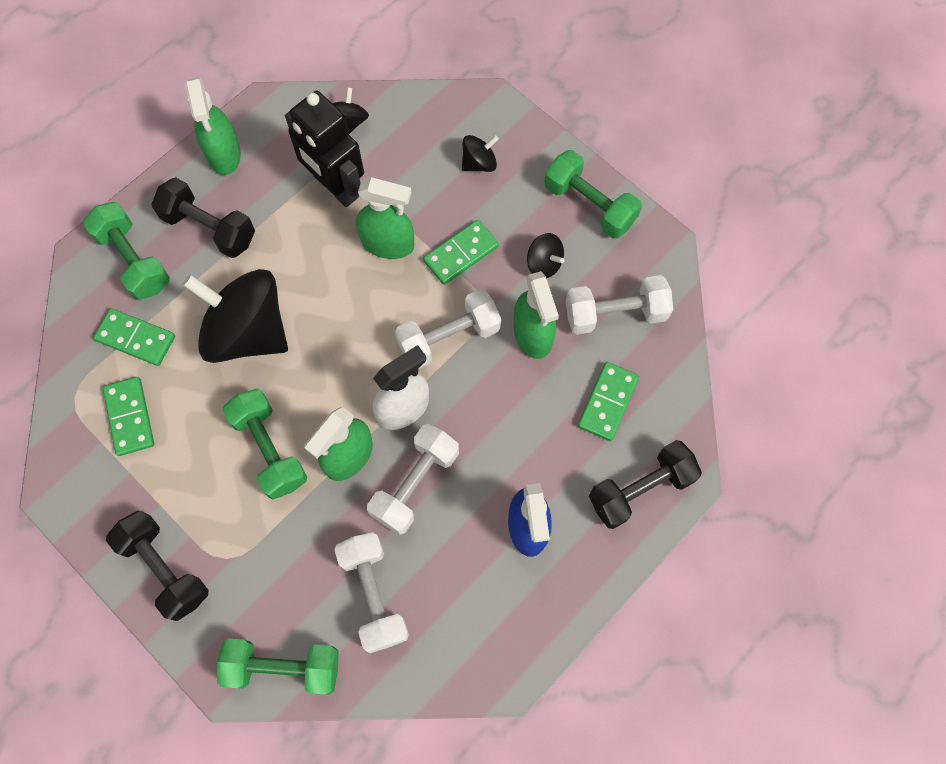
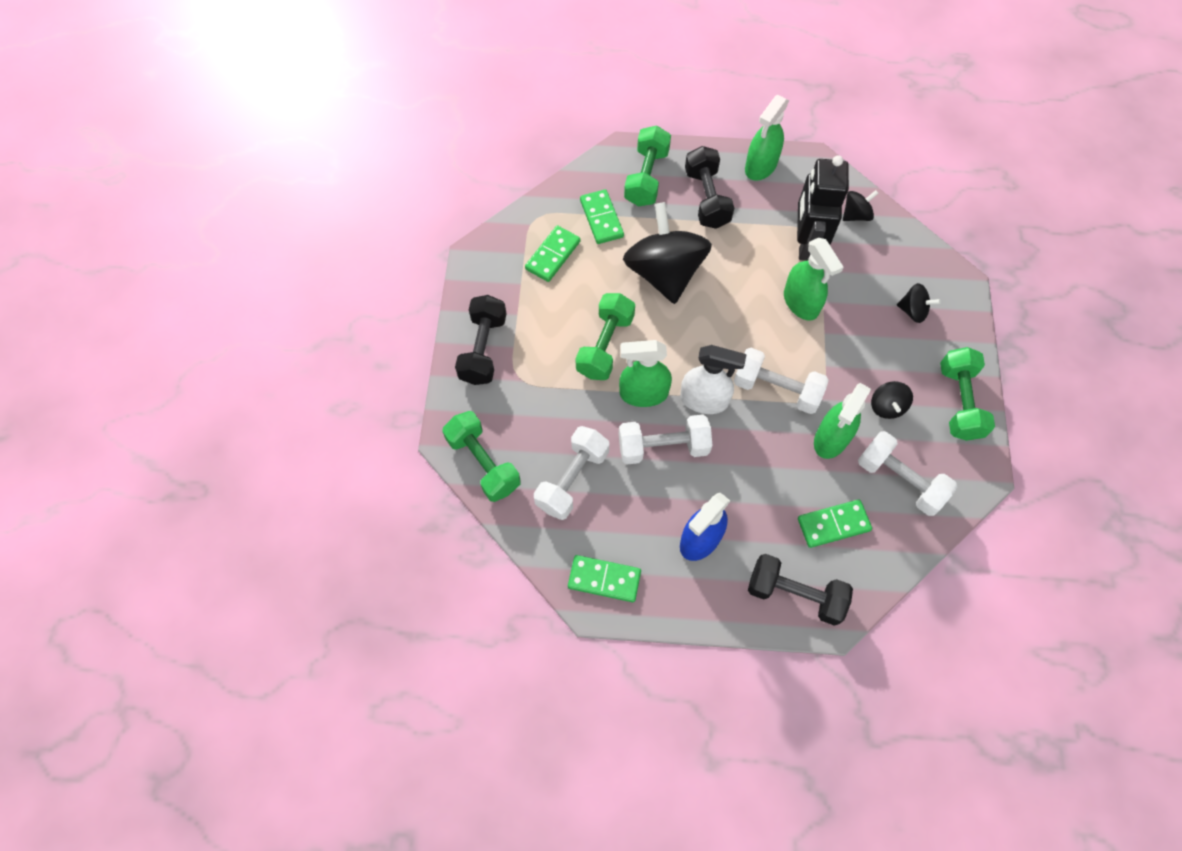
camera: 50 degrees right, 5 degrees down
(461, 254) = (839, 350): green domino -> green domino (604, 579)

